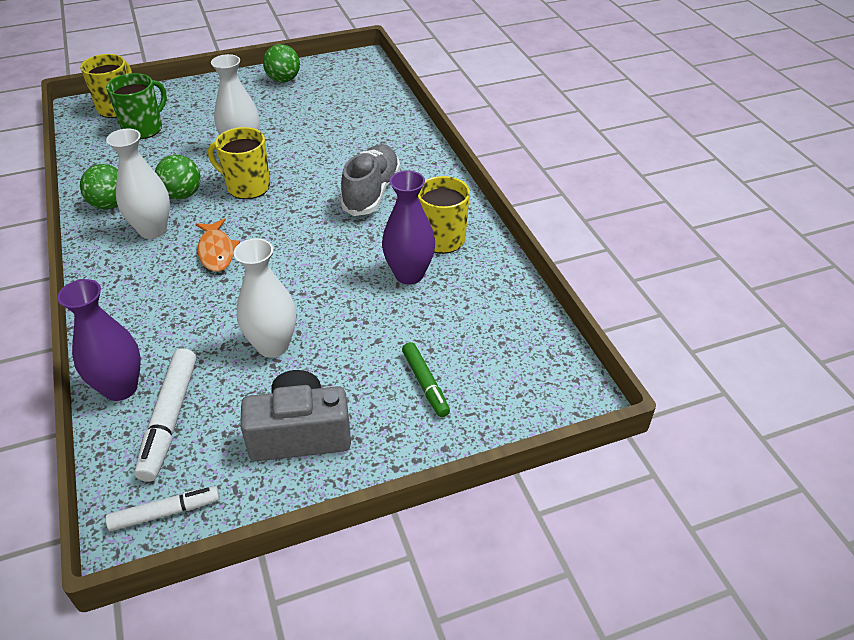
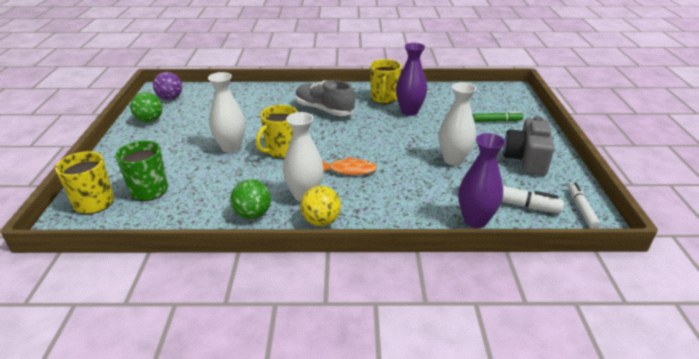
camera: 70 degrees left, 10 degrees down
(103, 255) = (321, 221): none -> yellow ball
(182, 195) = (268, 178): green ball -> none
(343, 73) = (170, 98): none -> purple ball

